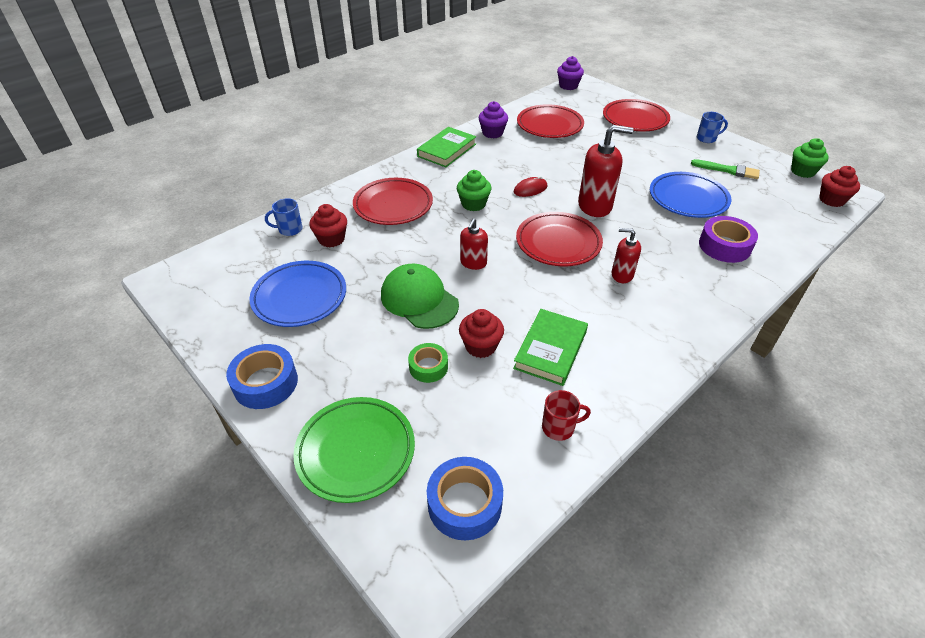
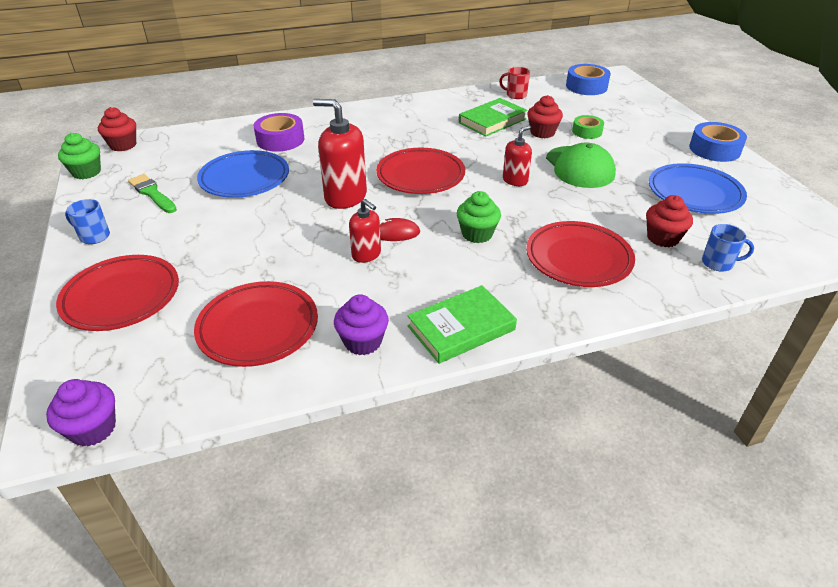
camera: 155 degrees left, 5 degrees down
(356, 451) = (646, 111): green plate -> none
(622, 275) = (392, 143): red soap dispenser -> red soap dispenser (366, 254)

